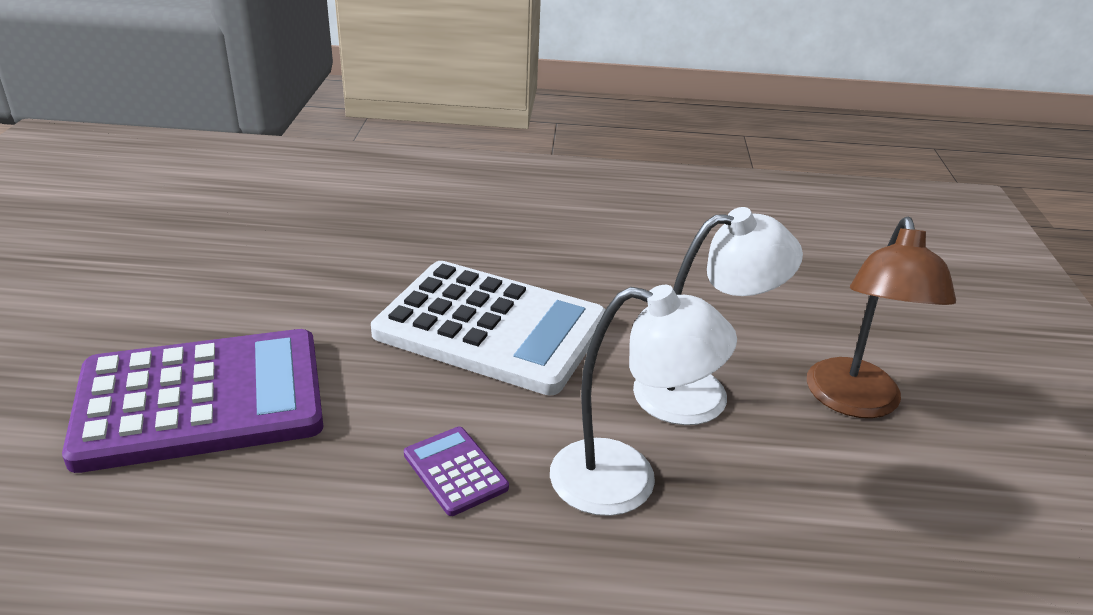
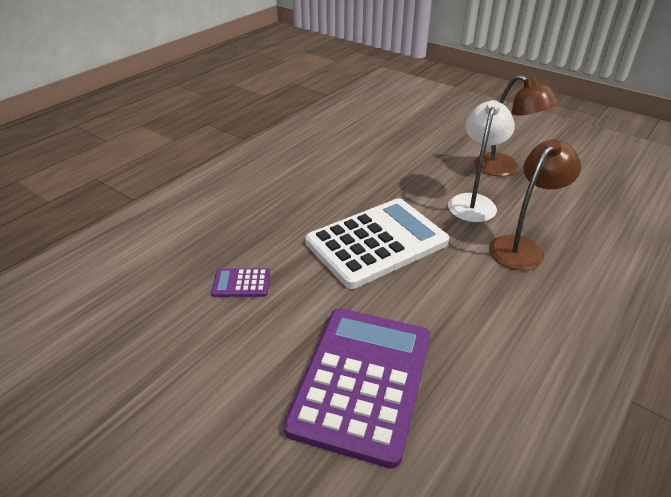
camera: 55 degrees left, 5 degrees up
(455, 471) = (488, 296): purple calculator -> purple calculator (241, 283)
(626, 480) = (522, 247): white lamp -> brown lamp

